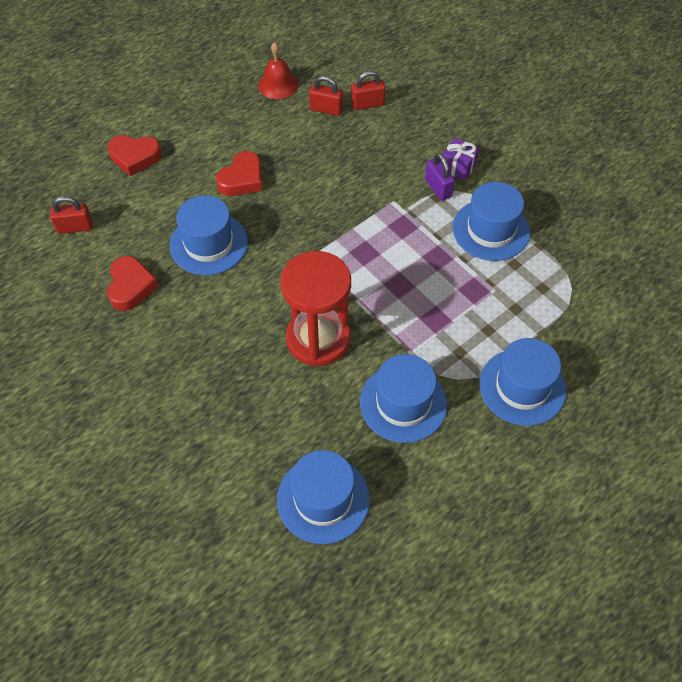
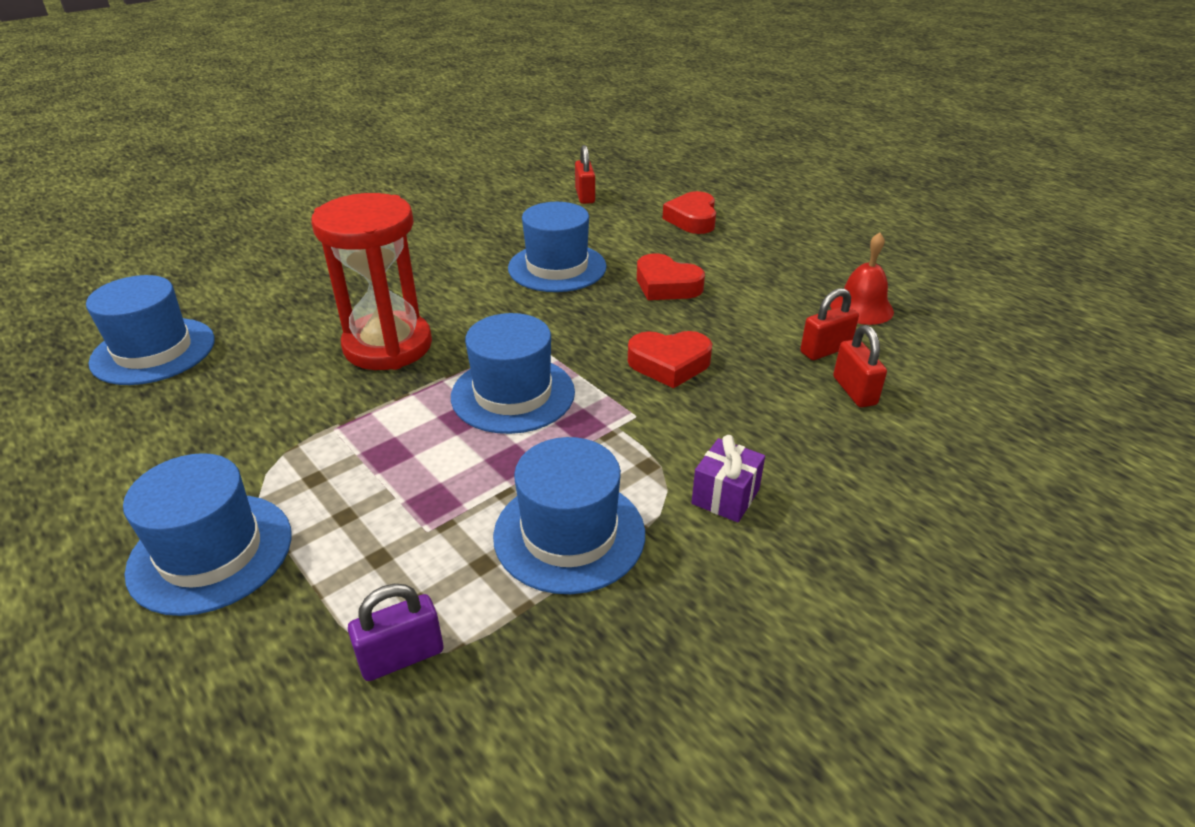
camera: 90 degrees right, 20 degrees down
(131, 286) = (500, 227): red heart -> red heart (669, 364)
(326, 109) = (825, 350): red padlock -> red padlock turned 45 degrees clockwise
(403, 403) = (251, 417): blue hat -> blue hat (513, 394)
(438, 188) = (669, 467): purple padlock -> purple padlock (402, 656)

